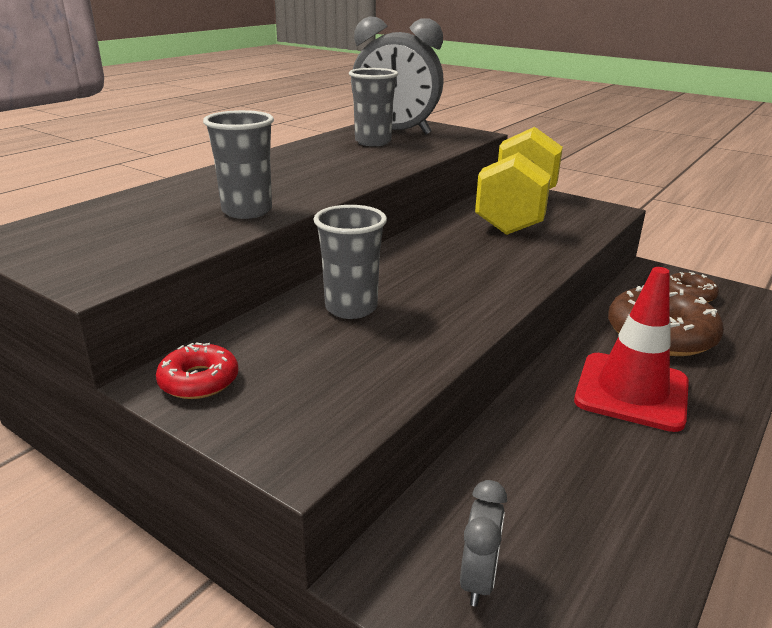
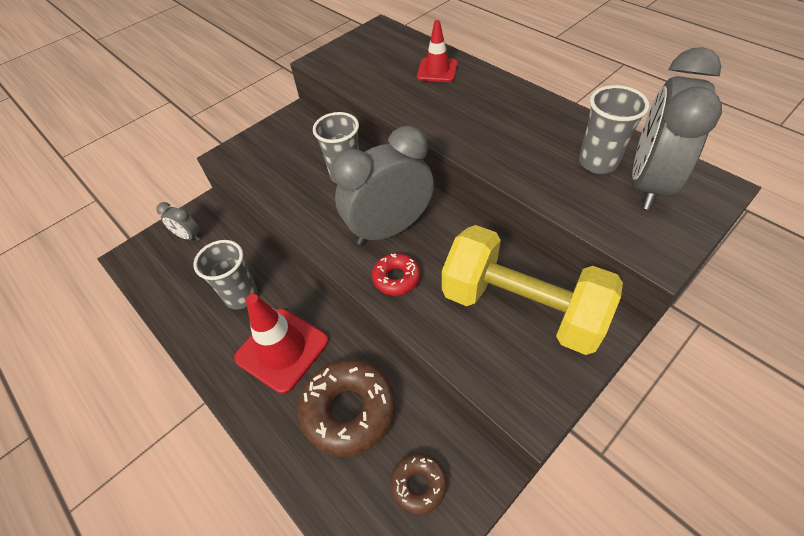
camera: 105 degrees right, 25 degrees up
(183, 196) = (437, 70): none -> red traffic cone
(199, 381) = (292, 124): red donut -> red donut (396, 278)
(247, 211) = (402, 97): grey cup -> grey cup (241, 296)
(448, 270) = (389, 229): none -> grey clock

